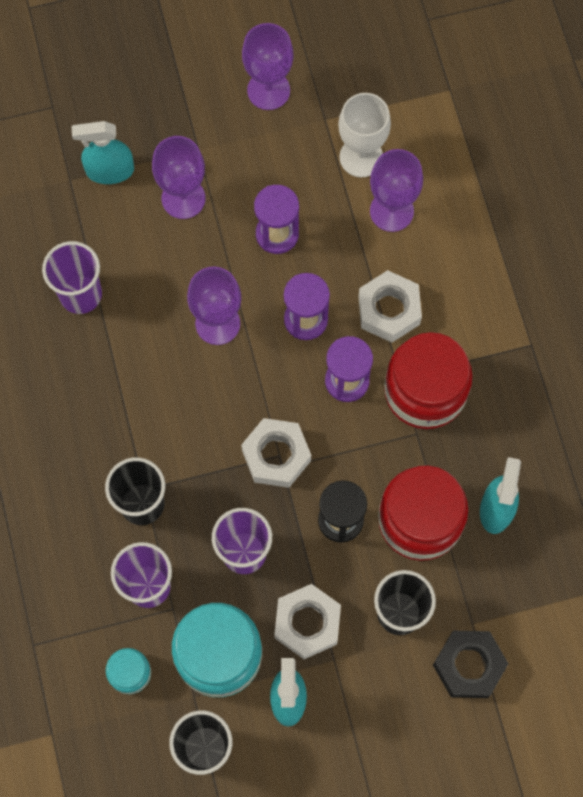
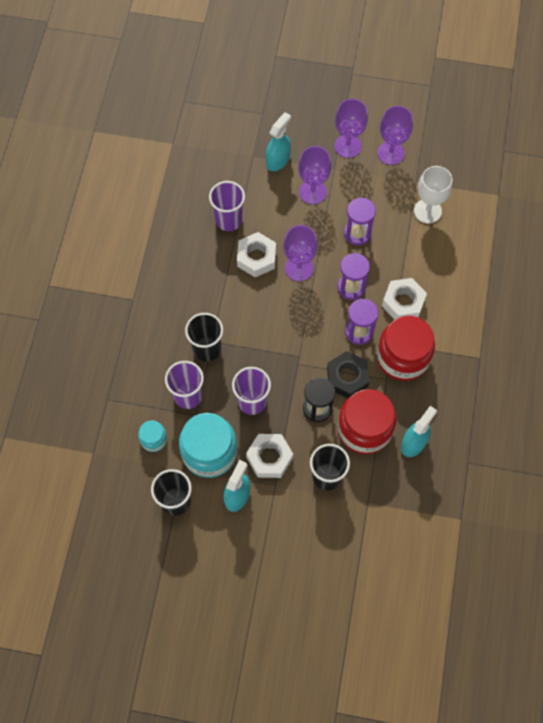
camera: 25 degrees right, 5 degrees down
(109, 171) = (278, 160): turquoise spray bottle -> turquoise spray bottle turned 105 degrees clockwise
(276, 455) = (297, 356): white nut -> white nut (256, 258)
(391, 211) = (431, 248): purple goblet -> purple goblet (347, 146)
(469, 665) = (354, 525): black nut -> black nut (347, 377)

